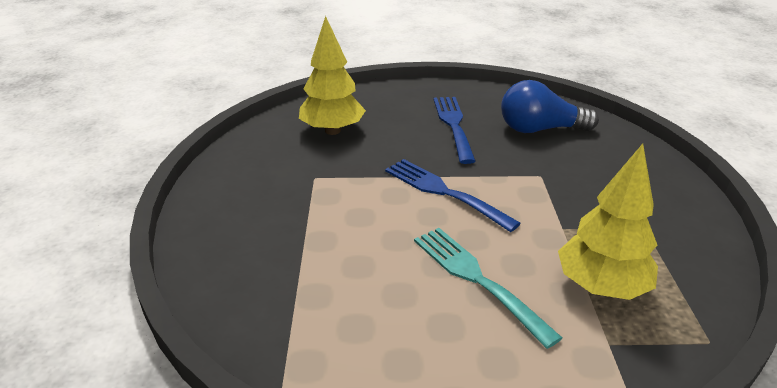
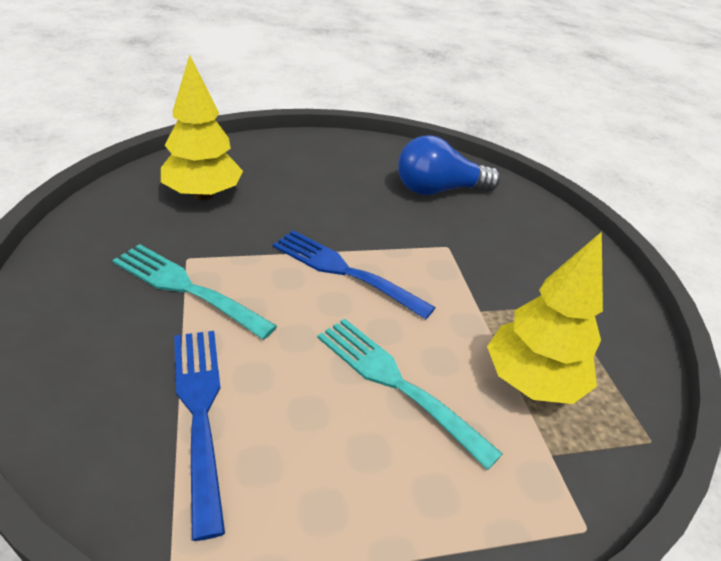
camera: 15 degrees left, 5 degrees up
(312, 199) = (186, 288): none -> turquoise fork
(453, 125) = (344, 186): blue fork -> blue fork (199, 411)

